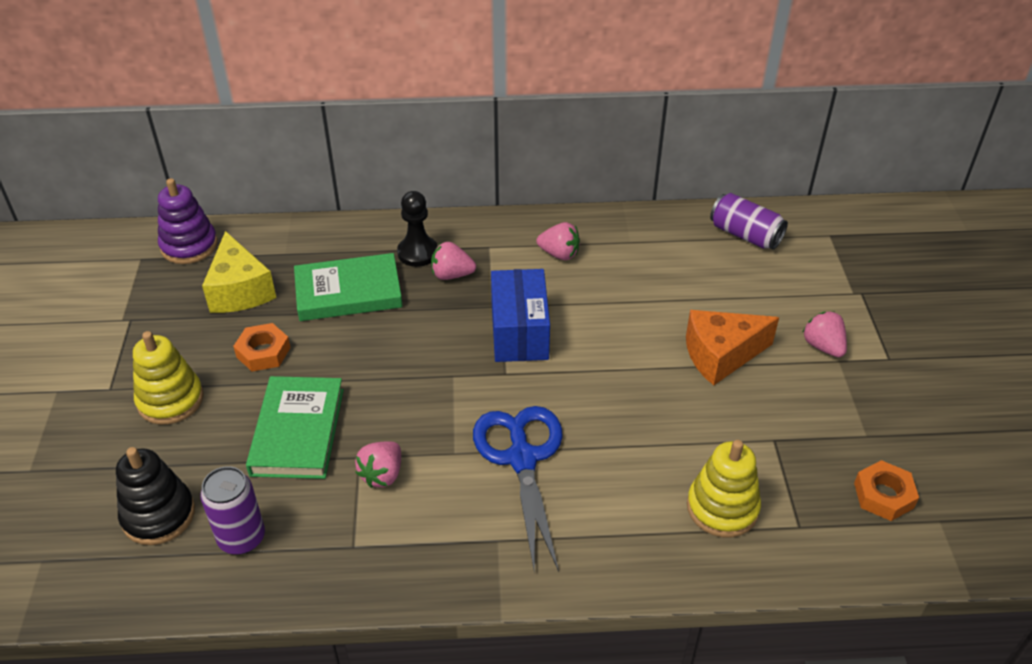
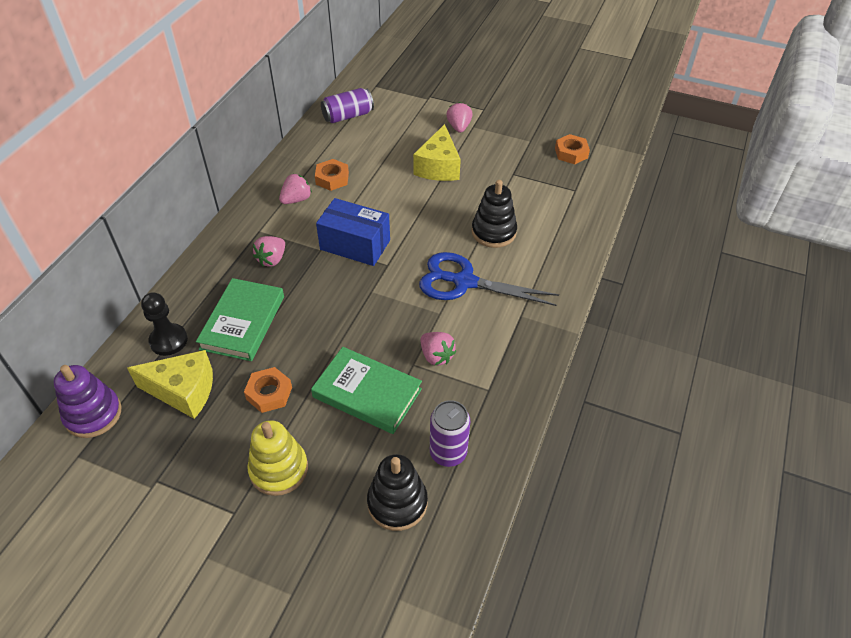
camera: 65 degrees left, 5 degrees up
(418, 253) = (232, 270): black pawn -> black pawn (168, 340)
(618, 268) = (332, 178): none -> orange nut
(636, 458) = (493, 232): none -> black stacking toy
(721, 355) = (438, 167): orange cheese -> yellow cheese
(722, 508) = (548, 213): yellow stacking toy -> none
(823, 346) = (459, 127): pink strawberry -> pink strawberry turned 90 degrees clockwise

